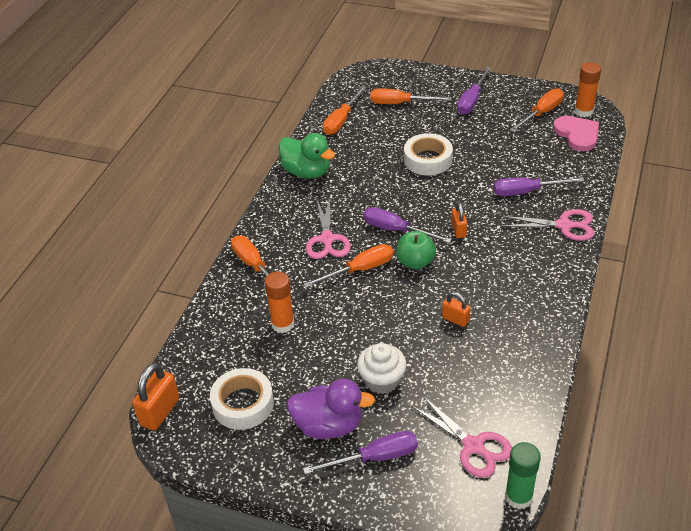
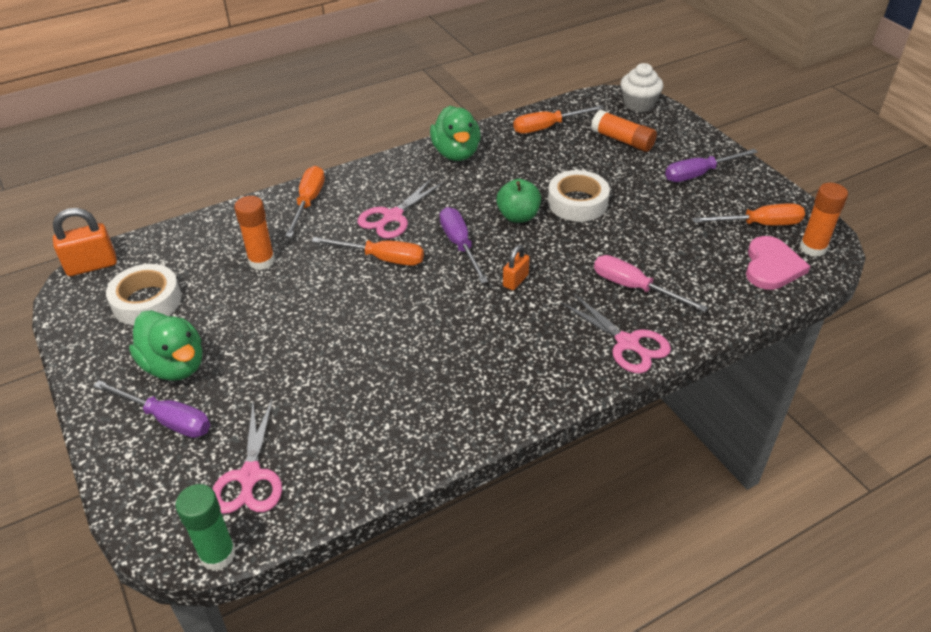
camera: 40 degrees right, 0 degrees up
(328, 425) = (175, 365): purple duck -> green duck
(382, 380) = (265, 361): white cupcake -> white cupcake (638, 104)
(400, 103) = (622, 140): orange screwdriver -> orange glue stick
(415, 262) = (436, 283): green apple -> green apple (518, 216)
(455, 319) = (398, 356): orange padlock -> none
(526, 192) = (634, 287): purple screwdriver -> pink screwdriver

